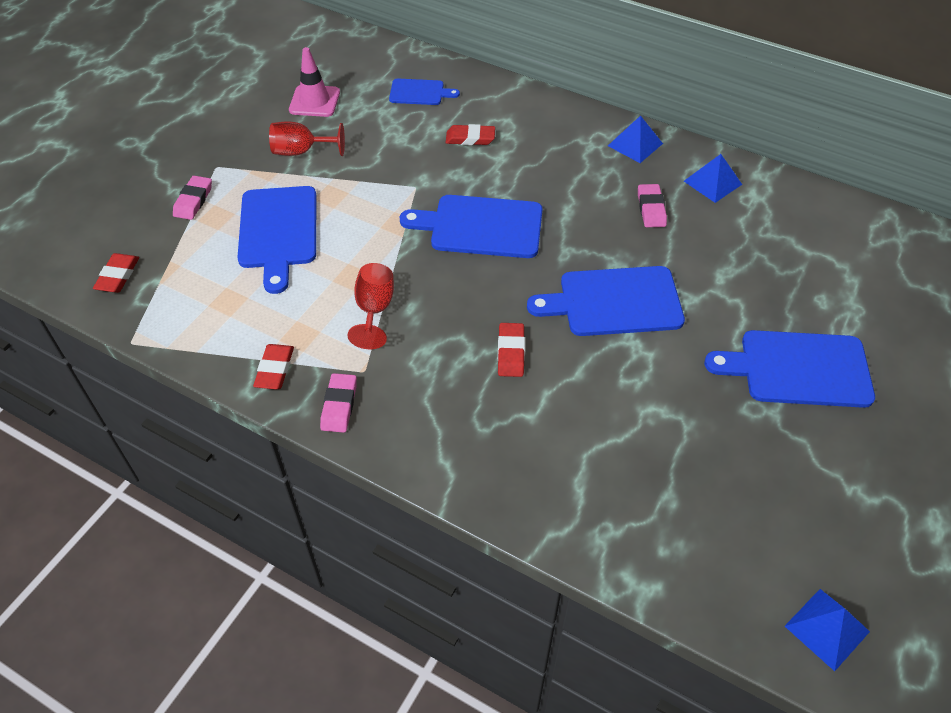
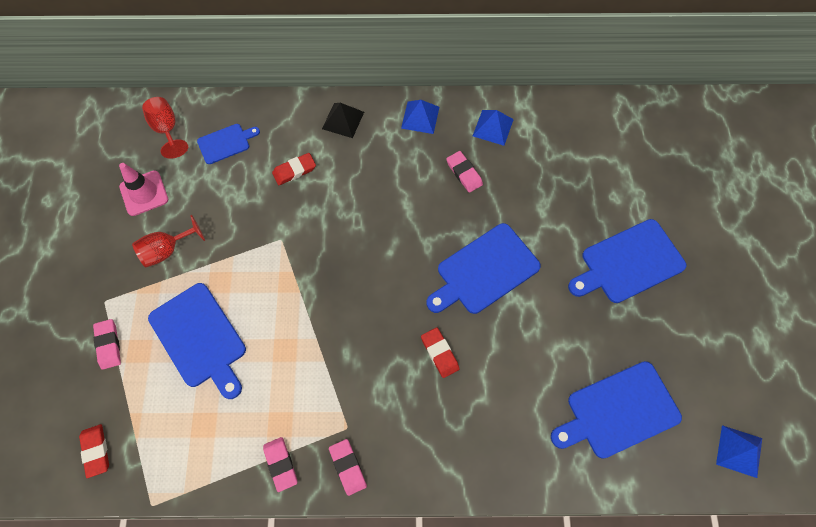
camera: 30 degrees left, 15 degrees up
(275, 369) = (281, 464): red eraser -> pink eraser
(374, 310) = (321, 370): red goblet -> red goblet (167, 129)
(480, 226) = (353, 252): blue cutting board -> blue cutting board (618, 411)
(550, 117) = (343, 120): none -> black pyramid

